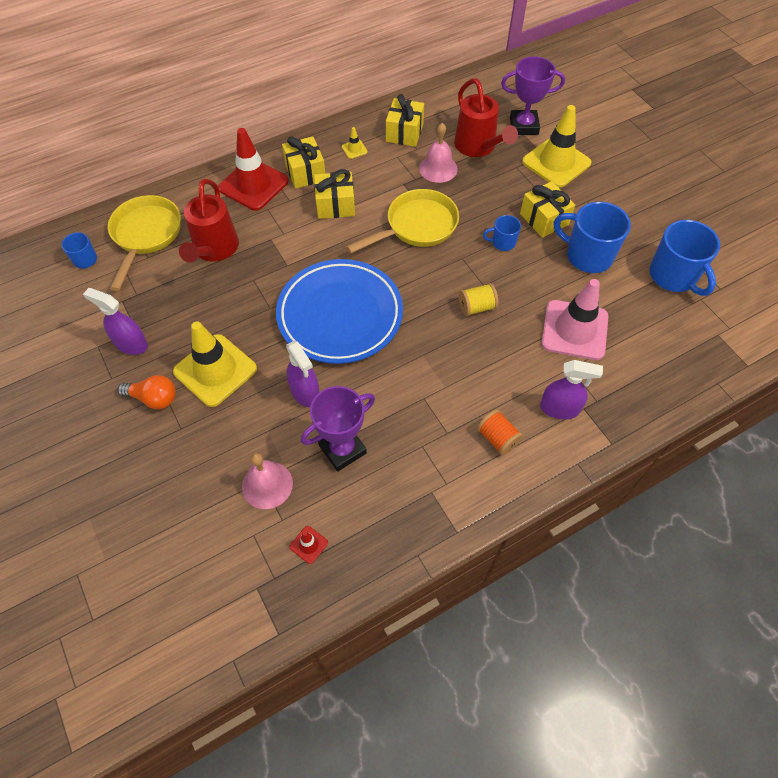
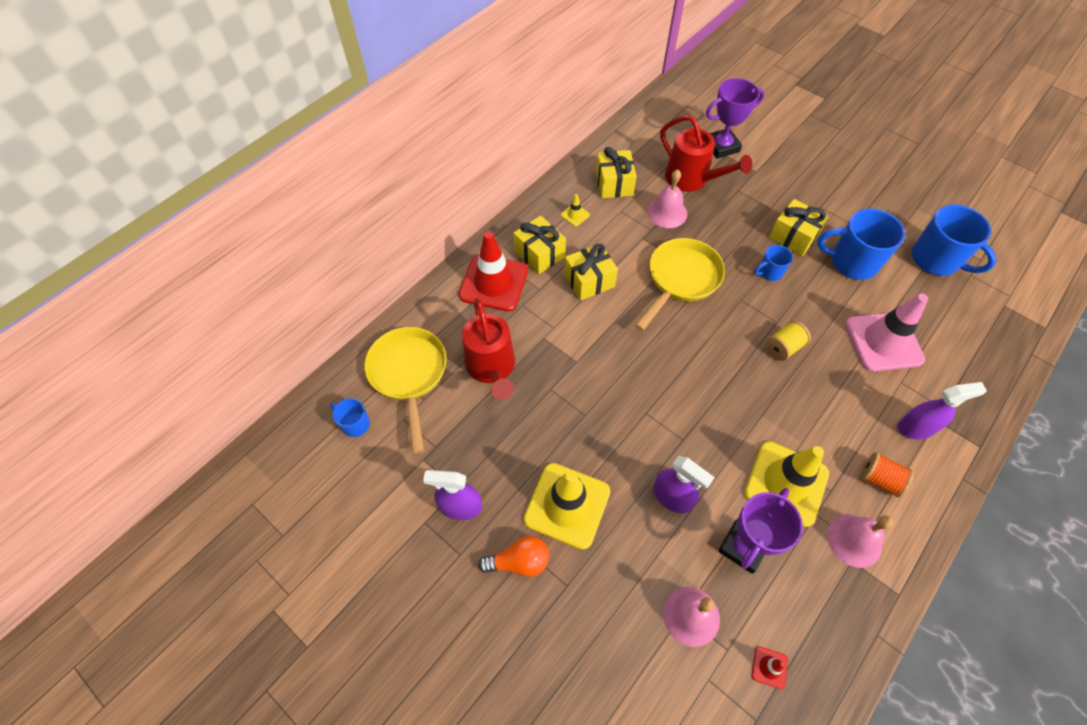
camera: 20 degrees left, 0 degrees up
(340, 315) = (659, 399): blue plate -> none
(443, 477) = (854, 540): none -> pink bell
(556, 162) = (771, 176): yellow traffic cone -> yellow traffic cone (786, 483)

